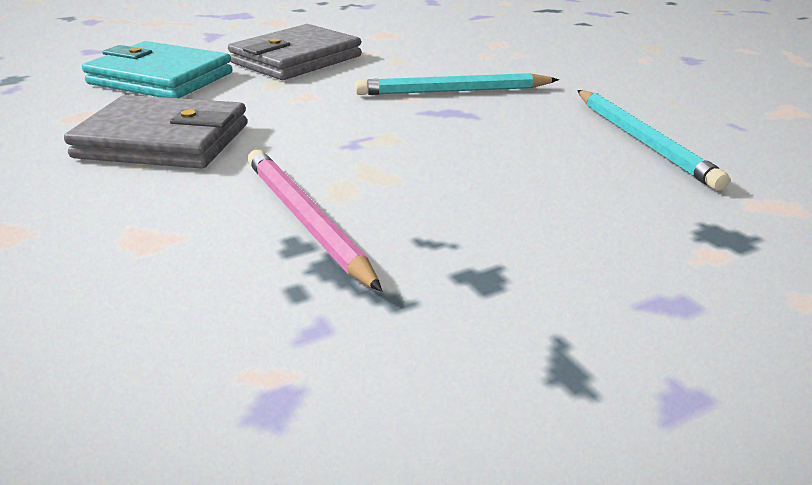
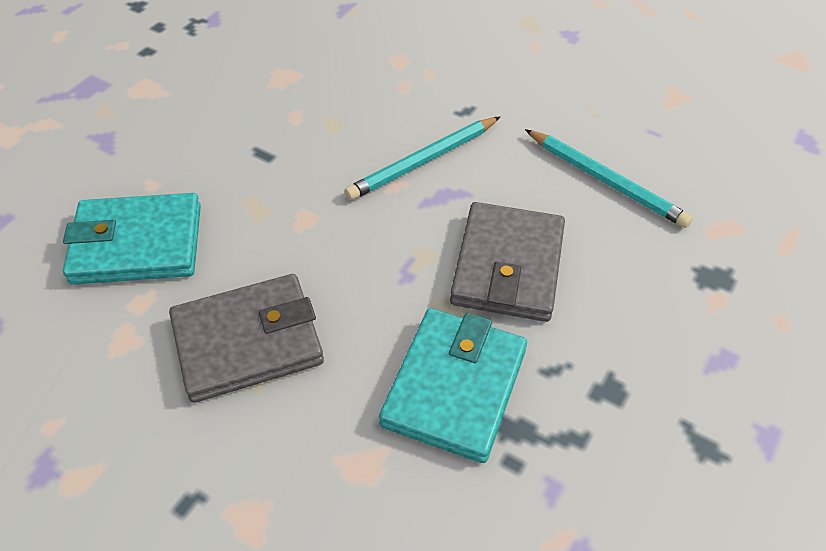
camera: 30 degrees left, 20 degrees up
(296, 59) = (239, 158): grey wallet -> grey wallet (507, 266)
(306, 219) = (455, 387): pink pencil -> turquoise wallet

